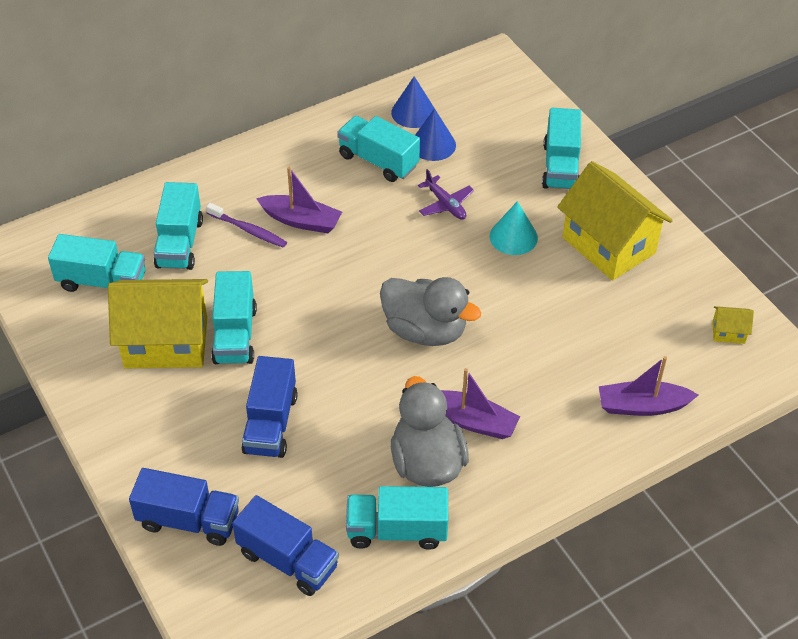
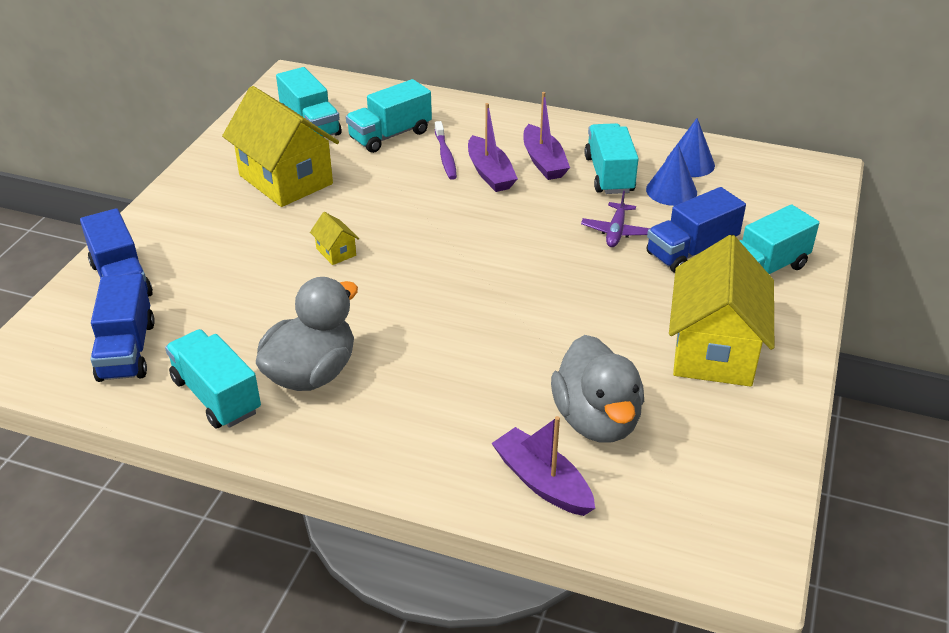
camera: 50 degrees right, 10 degrees down
(235, 335) = (332, 205): turquoise truck -> none
(270, 423) = (261, 268): blue truck -> blue truck (691, 251)
(425, 330) = (459, 295): grey duck -> grey duck (596, 420)
(472, 421) = (389, 376): purple boat -> purple boat (543, 162)
(513, 237) = (636, 287): turquoise cone -> none
(728, 332) = (724, 497): yellow house -> yellow house (336, 252)

